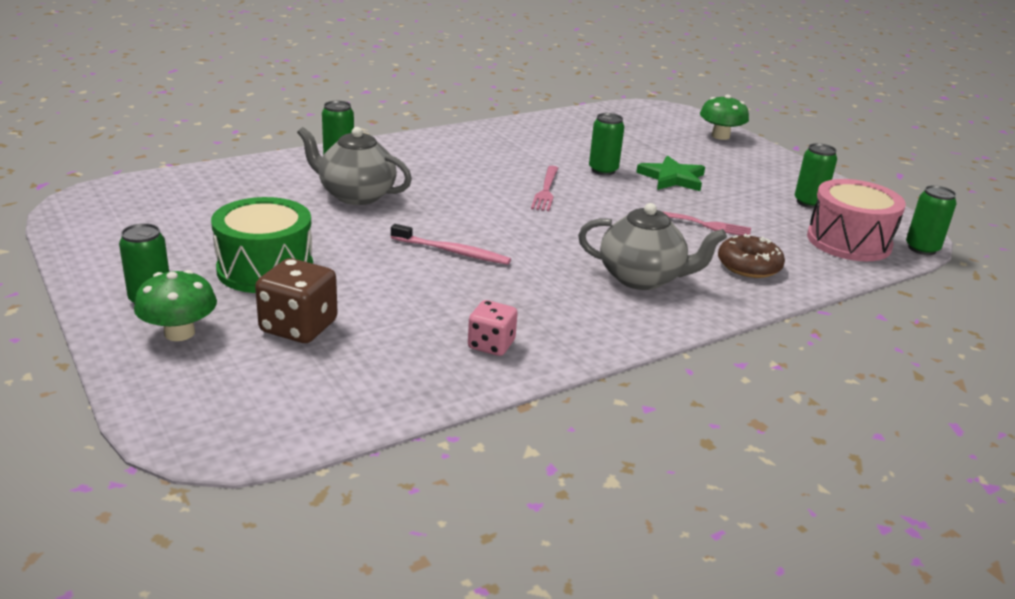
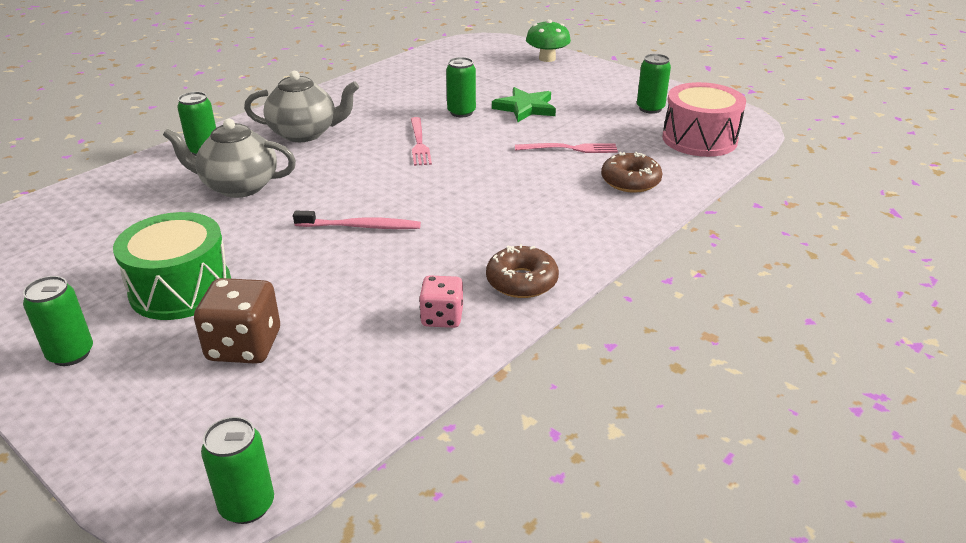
camera: 15 degrees left, 5 degrees up
(179, 333) = (119, 384): green mushroom -> none
(585, 331) = (521, 281): none -> brown donut
(642, 278) = (546, 214): grey teapot -> grey teapot (305, 133)
(922, 249) = (759, 133): green can -> green can (247, 505)

